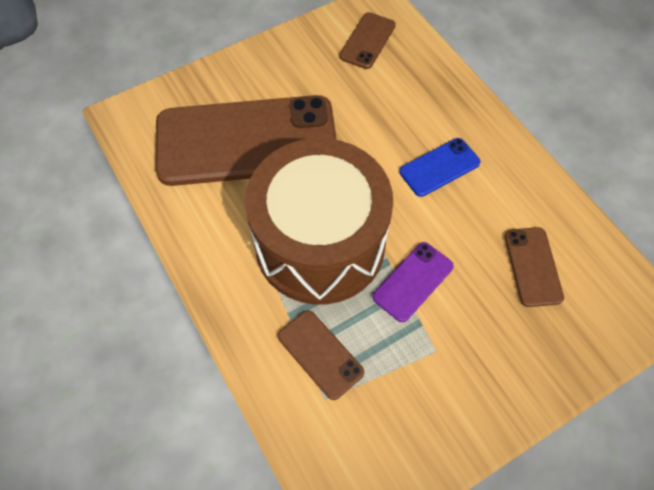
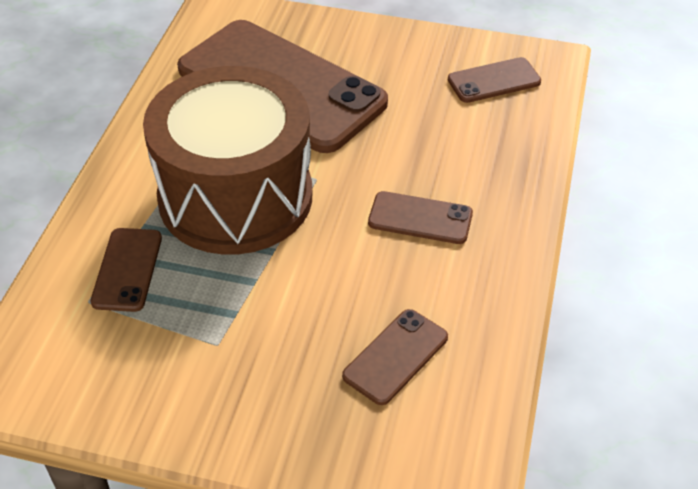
camera: 45 degrees right, 15 degrees down
(413, 281) = (271, 281): purple phone -> none
(439, 167) = (420, 218): blue phone -> brown phone

